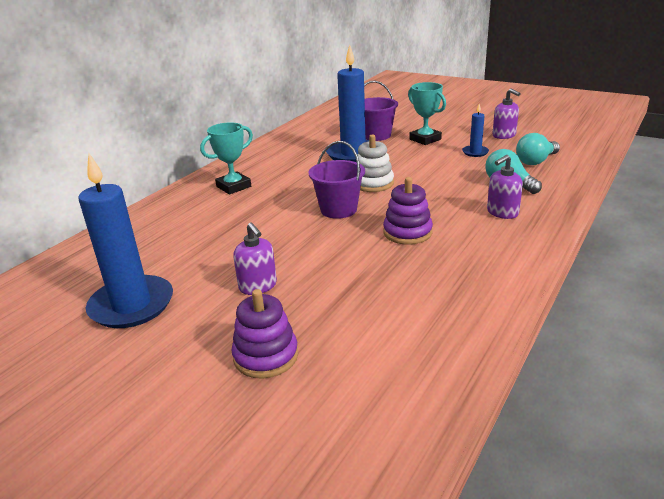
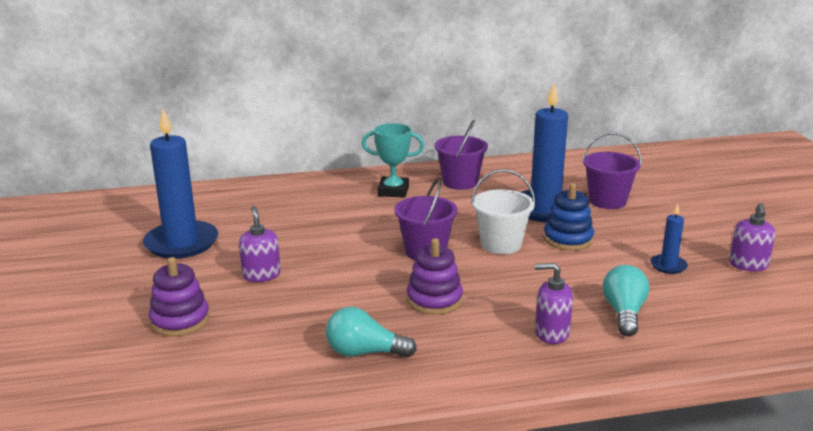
camera: 45 degrees right, 5 degrees down
(258, 286) = (261, 275): purple soap dispenser -> purple soap dispenser turned 150 degrees clockwise
(268, 162) = (460, 182): none -> purple bucket
(373, 183) = (501, 244): white stacking toy -> white bucket
(401, 163) = (568, 239): none -> blue stacking toy
(425, 139) = (647, 227): turquoise trophy -> none
(536, 161) = (713, 308): turquoise light bulb -> turquoise light bulb (364, 352)

